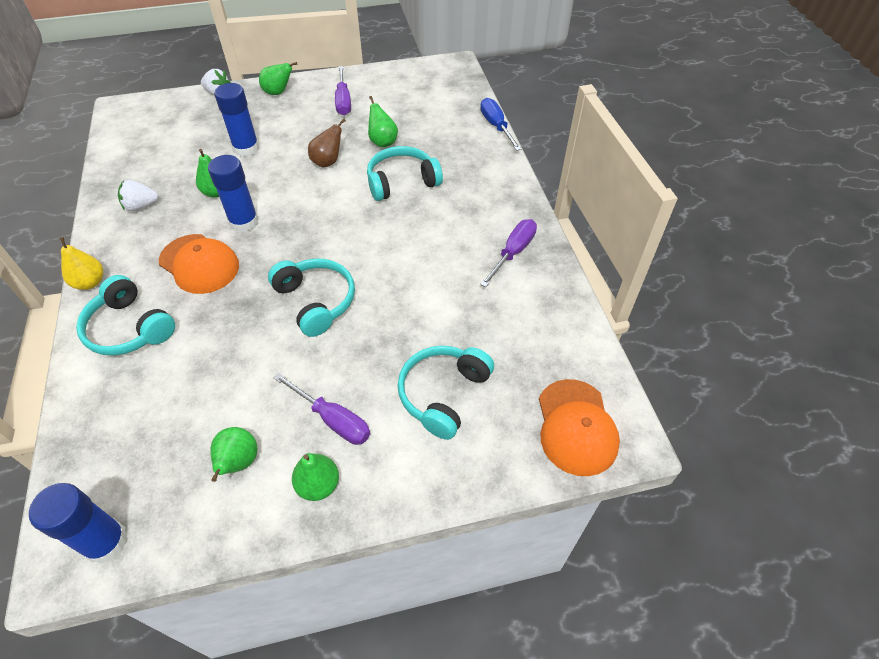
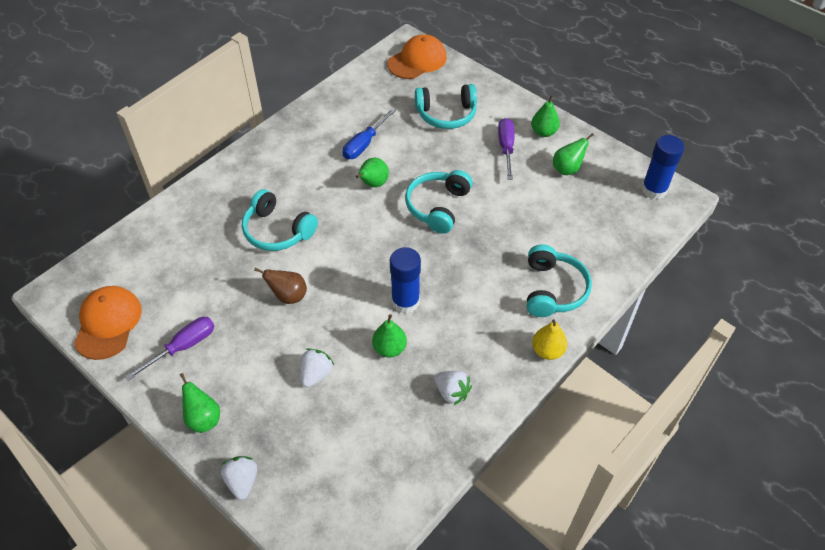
camera: 125 degrees left, 0 degrees up
(199, 264) = (468, 296): orange cap -> orange cap (108, 323)
(246, 148) = (316, 374): blue glue stick -> white strawberry
(382, 142) = (231, 274): green pear -> green pear (373, 184)
(496, 126) = (153, 209): blue screwdriver -> blue screwdriver (364, 144)
(513, 252) = (307, 134): purple screwdriver -> none

